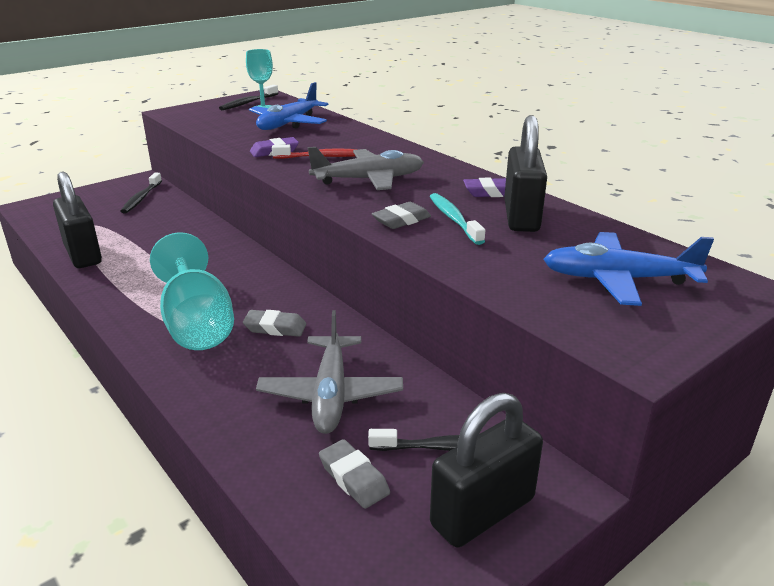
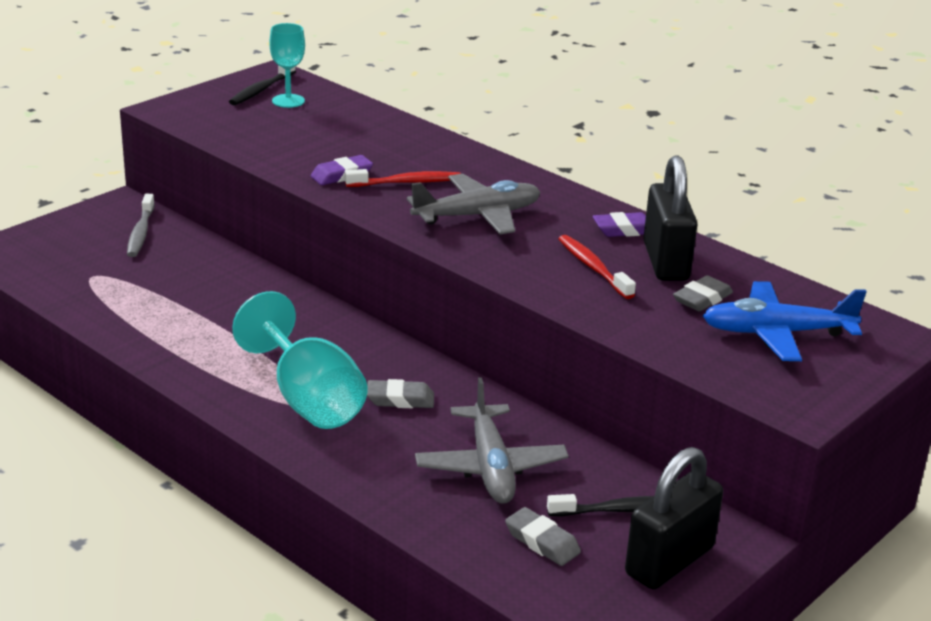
camera: 10 degrees left, 0 degrees up
(83, 254) = (115, 318): black padlock -> none
(141, 198) = (140, 233): black toothbrush -> grey toothbrush
(288, 124) = (336, 127): blue plane -> none
(401, 220) = (536, 271): grey eraser -> grey eraser (702, 299)
(454, 219) = (593, 268): turquoise toothbrush -> red toothbrush

